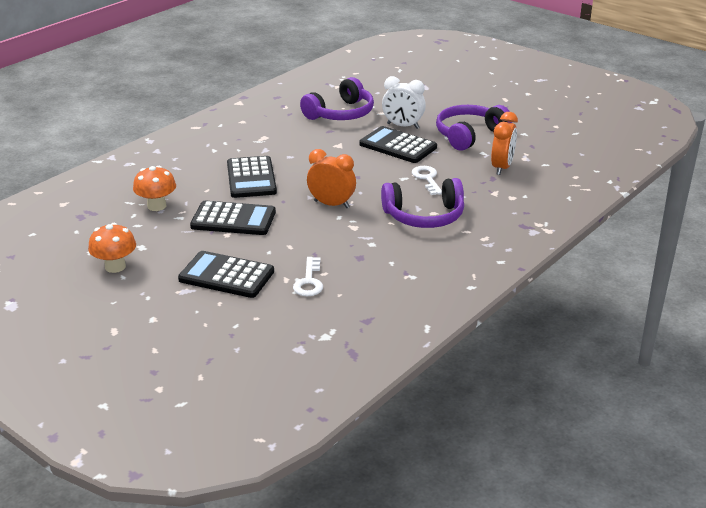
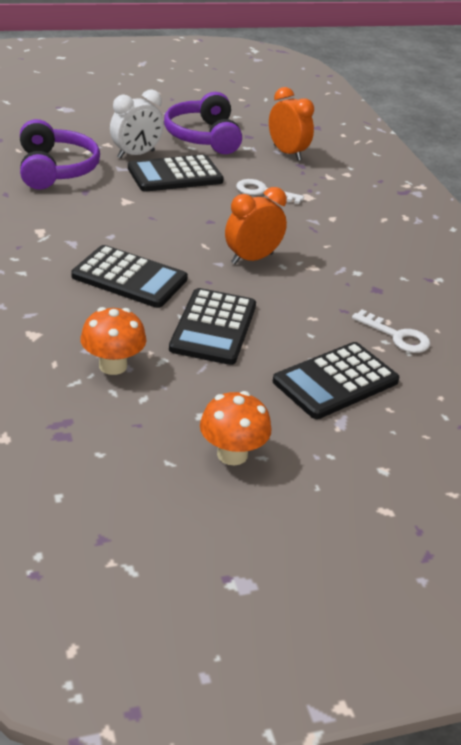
camera: 60 degrees left, 5 degrees up
(233, 219) = (213, 327): black calculator -> black calculator turned 150 degrees clockwise
(424, 216) = (334, 225): purple headphones -> none

